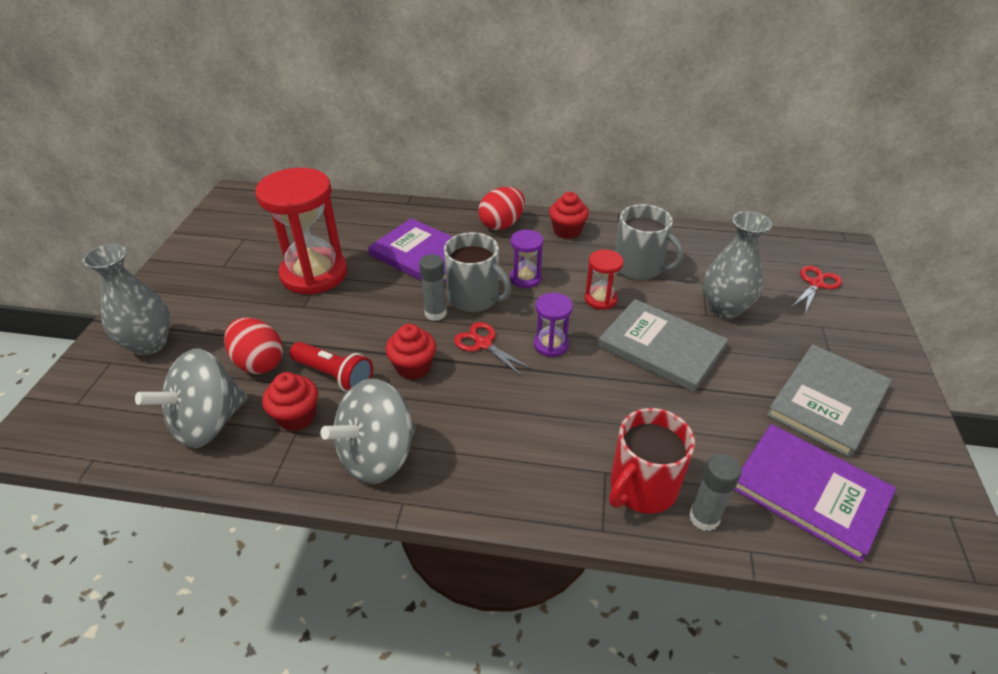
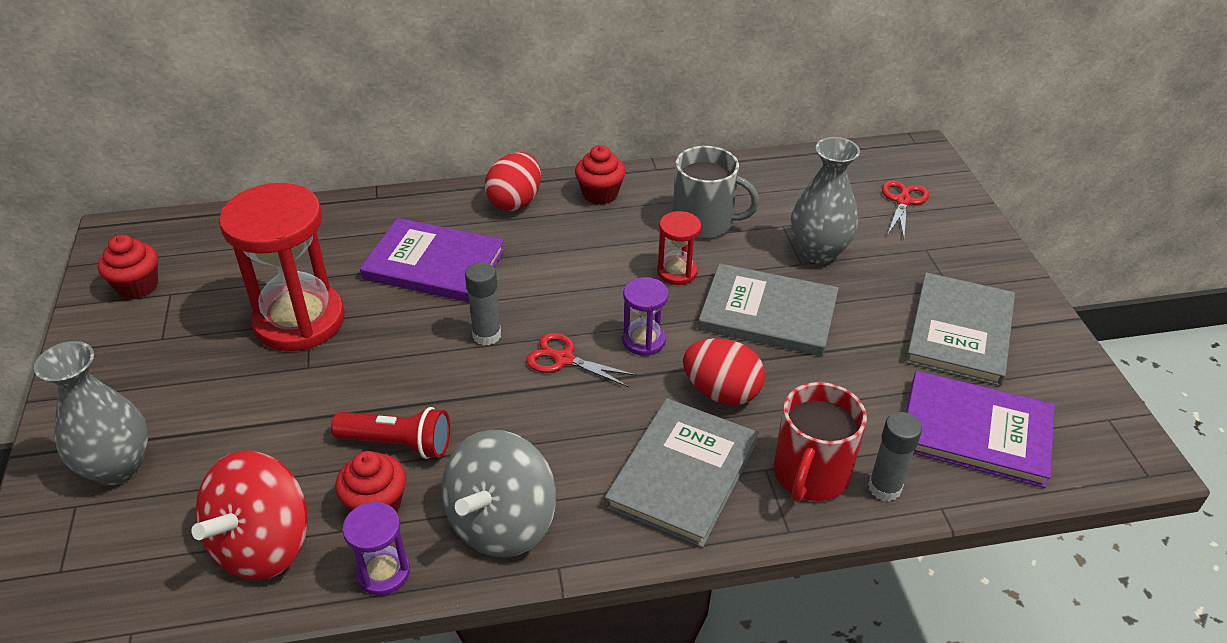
camera: 20 degrees left, 0 degrees up
(208, 423) = (263, 545): grey spinning top -> red spinning top
(259, 362) = (288, 453): red egg -> red egg (721, 392)
(413, 367) = (492, 408): red cupcake -> red cupcake (137, 286)
(474, 298) = (525, 304): grey mug -> none
(525, 278) = (577, 266): purple hourglass -> purple hourglass (383, 572)
(534, 457) = (683, 474): none -> grey book

